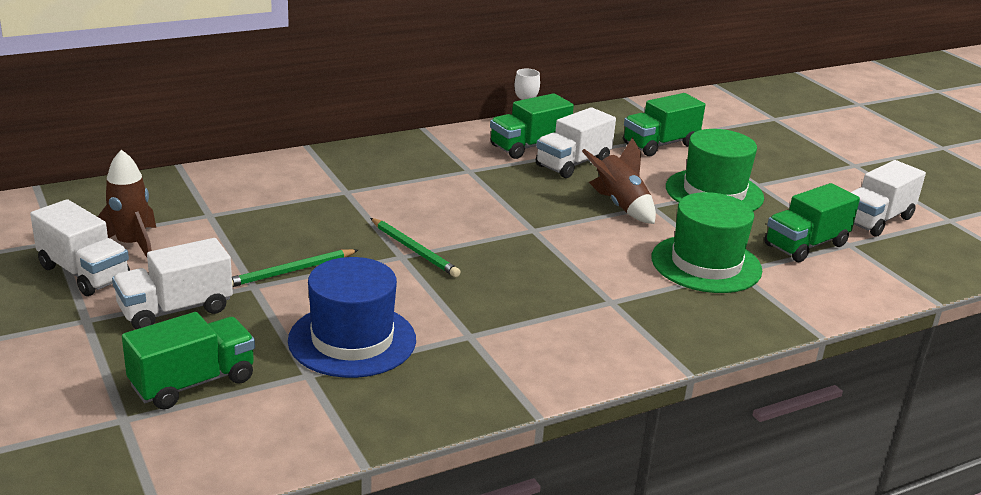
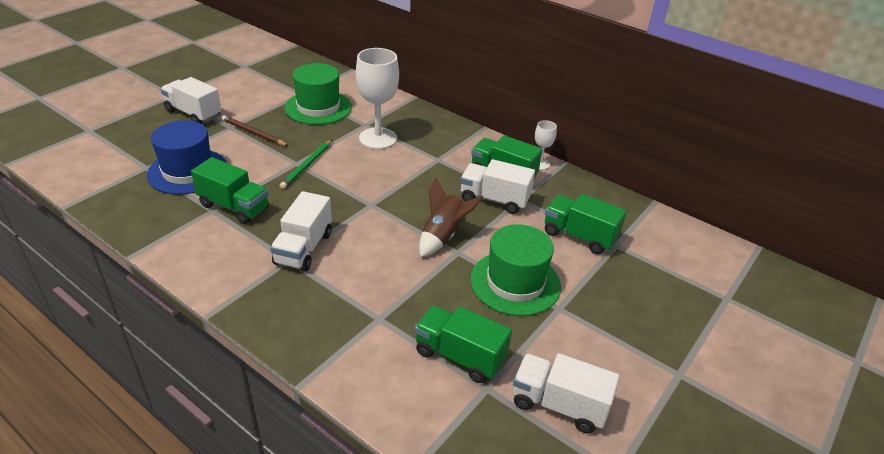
camera: 65 degrees right, 10 degrees up
(84, 273) = (216, 82): white truck -> white truck (304, 248)
(131, 245) = (252, 84): brown rocket -> none
(193, 383) = (126, 138): green truck -> green truck (234, 207)
(290, 271) = (253, 133): green pencil -> brown pencil
(390, 192) = (378, 138): none -> white goblet
(706, 264) = (379, 298): green hat -> green hat (318, 107)

